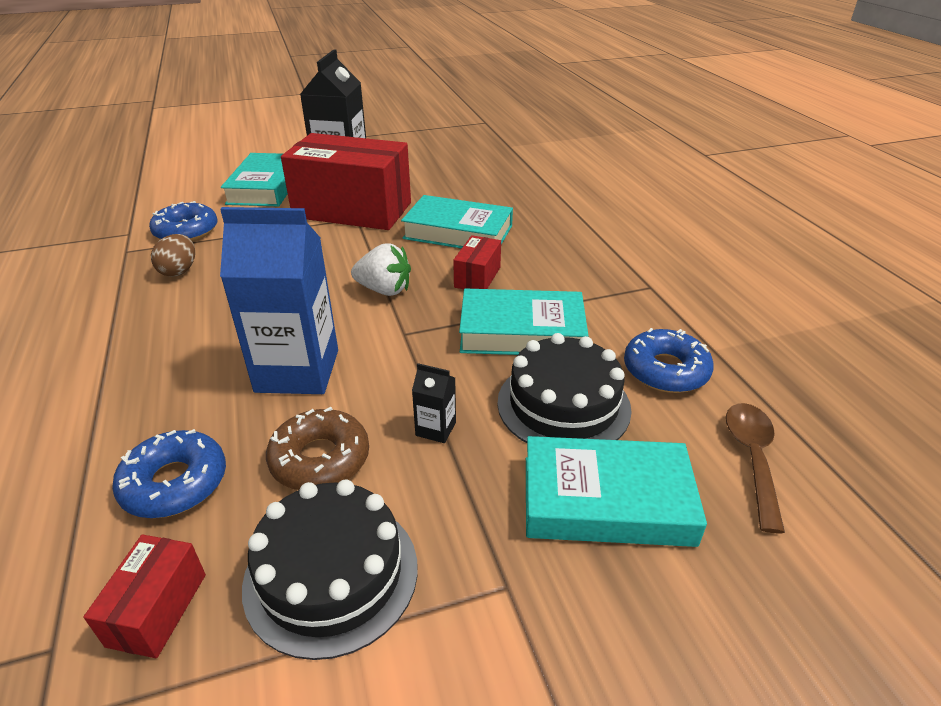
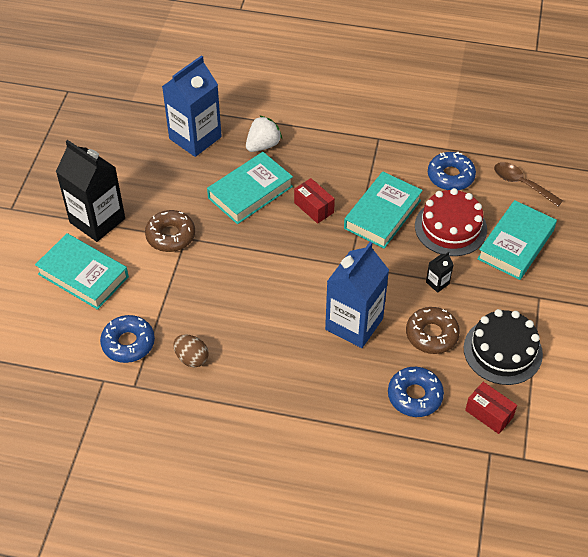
camera: 60 degrees left, 15 degrees up
(352, 210) = (170, 235): red box -> brown donut
(384, 290) = (296, 257): white strawberry -> white strawberry (263, 145)
(500, 184) = (195, 138): none -> blue carton
(563, 405) = (450, 227): black cake -> red cake

